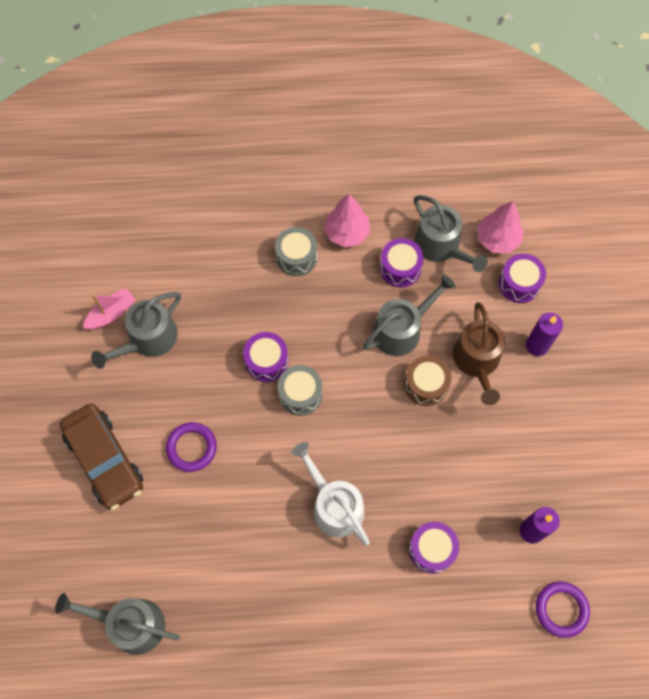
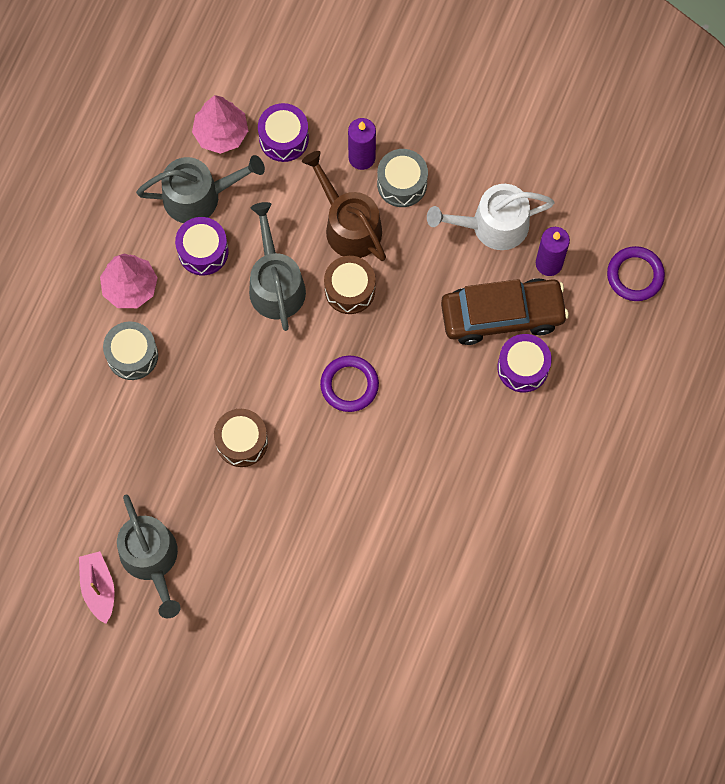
camera: 65 degrees left, 5 degrees up
(105, 460) = (271, 660): brown car -> brown car (502, 315)
(130, 624) = (460, 699): grey watering can -> none
(191, 448) = (301, 562): purple ring -> purple ring (349, 385)
(267, 361) = (242, 442): purple drum -> brown drum
(300, 394) = (297, 423): grey drum -> grey drum (402, 183)
(334, 505) = (433, 442): white watering can -> white watering can (492, 225)
(477, 361) = (349, 225): brown watering can -> brown watering can turned 150 degrees counterclockwise

